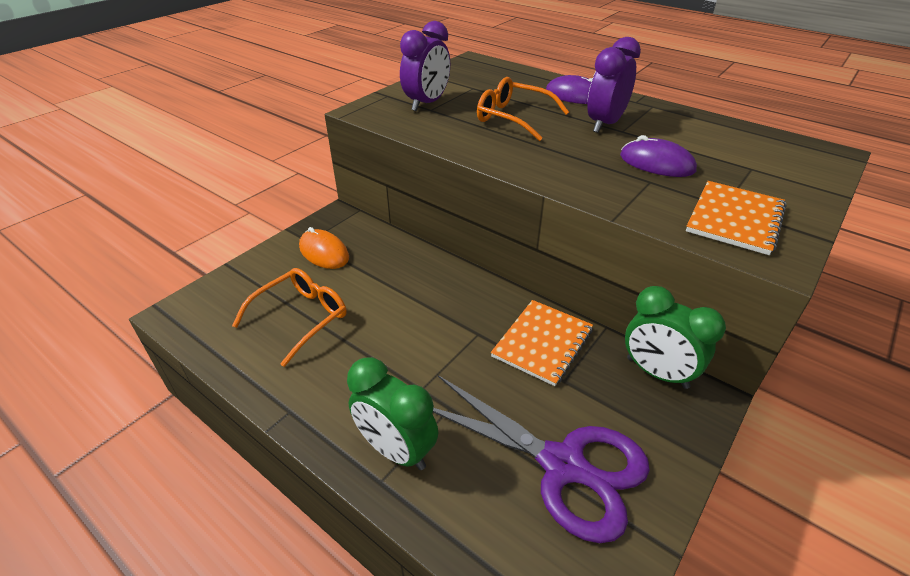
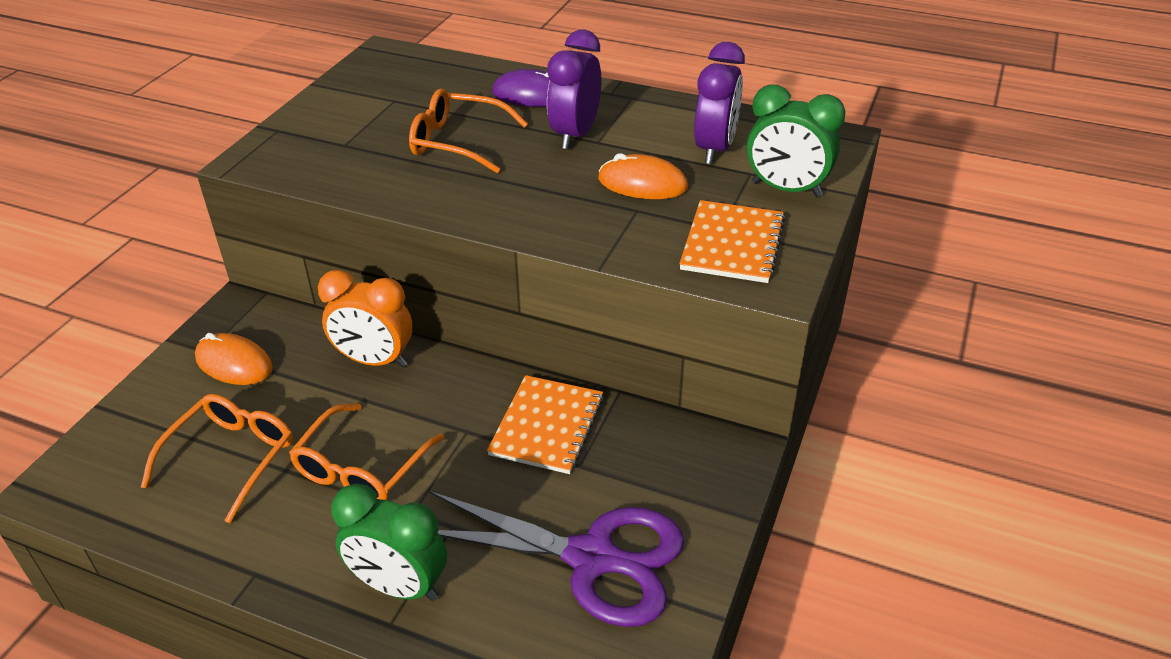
camera: 15 degrees left, 0 degrees up
(392, 345) = (362, 467): none -> orange glasses
(421, 268) = (374, 360): none -> orange clock
(427, 104) = (336, 136): purple clock -> purple clock (714, 149)
(656, 163) = (642, 183): purple mouse -> orange mouse
(657, 373) = (683, 433): green clock -> green clock (786, 189)

